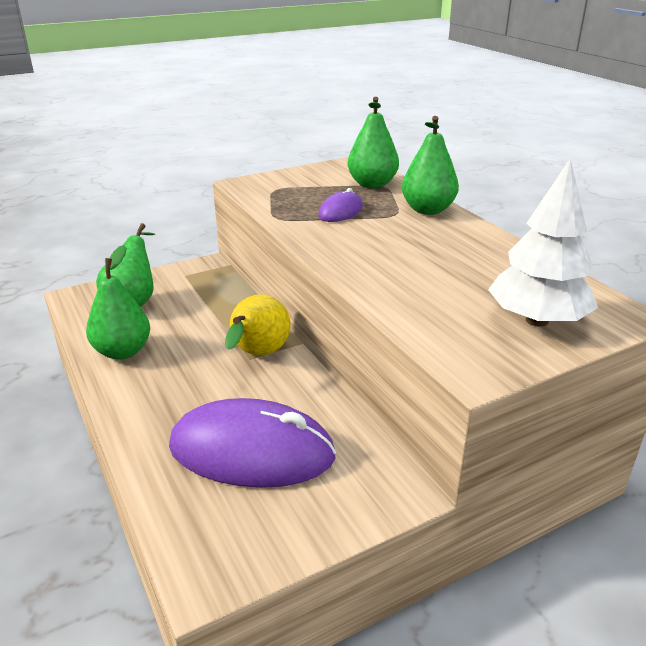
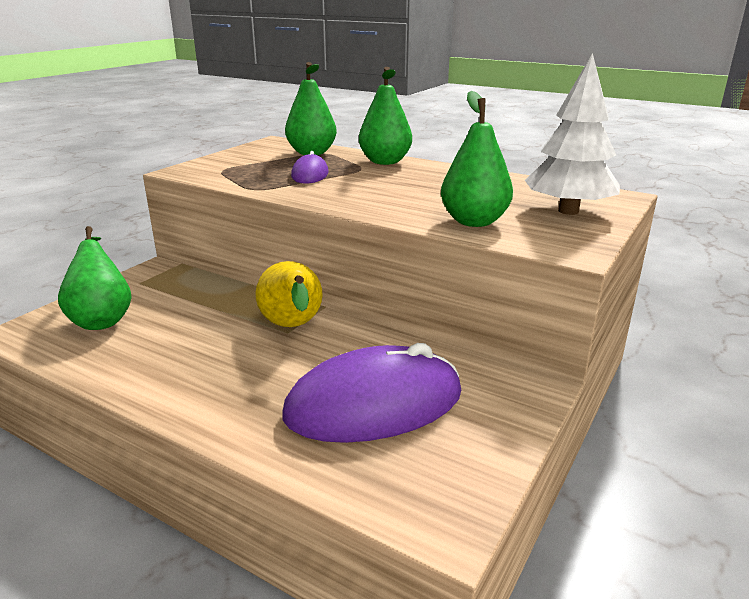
camera: 30 degrees left, 5 degrees down
(123, 351) = (138, 365): green pear -> green pear (474, 221)

